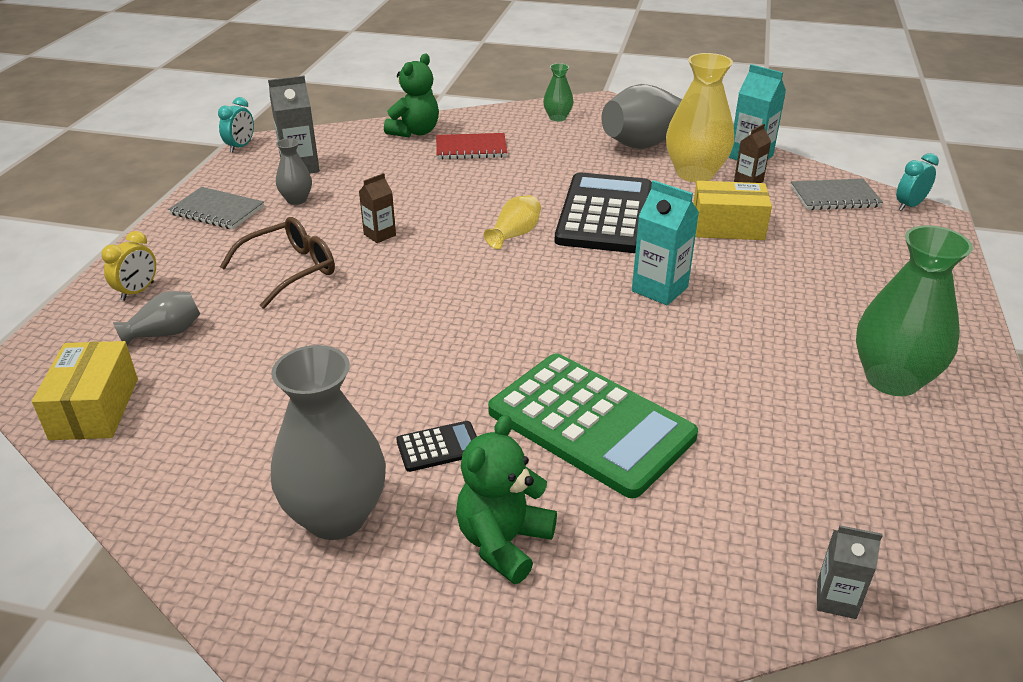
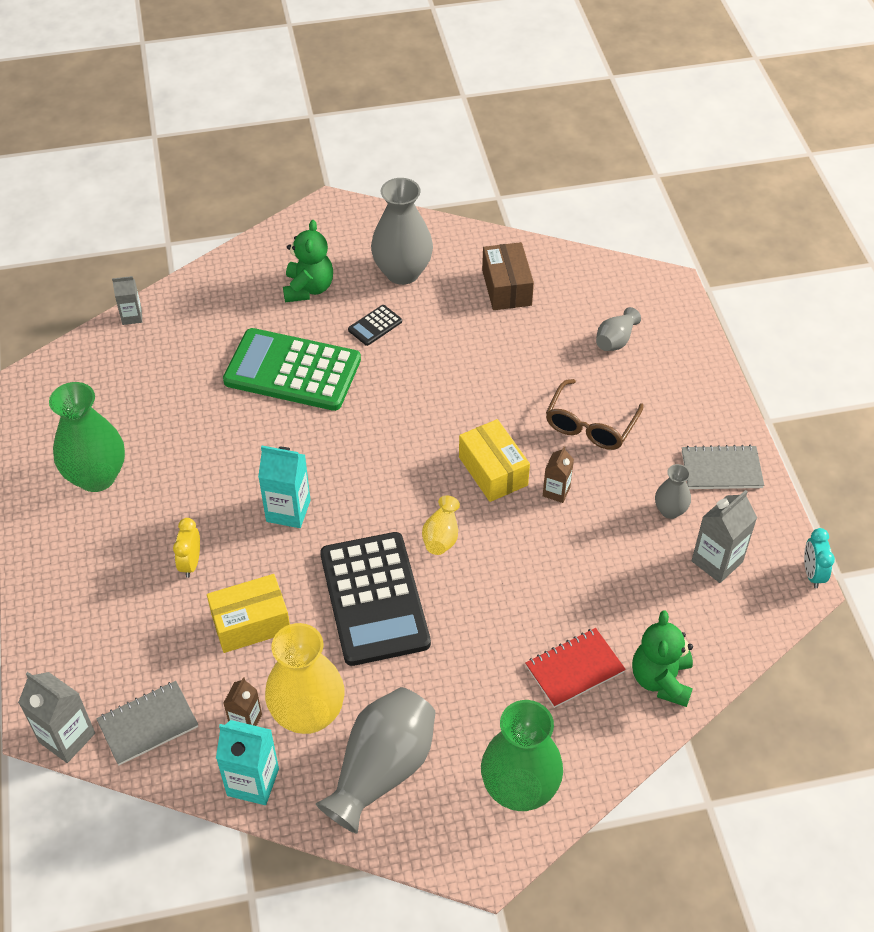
camera: 155 degrees right, 15 degrees up
(94, 408) = (594, 280): yellow box -> yellow box (493, 471)
(138, 291) = (676, 365): yellow clock -> yellow clock (191, 563)
(214, 438) = (506, 287): none -> brown box
(557, 118) = (519, 789): green vase -> green vase, size x1.97
(909, 205) = (67, 737): turquoise clock -> grey carton

